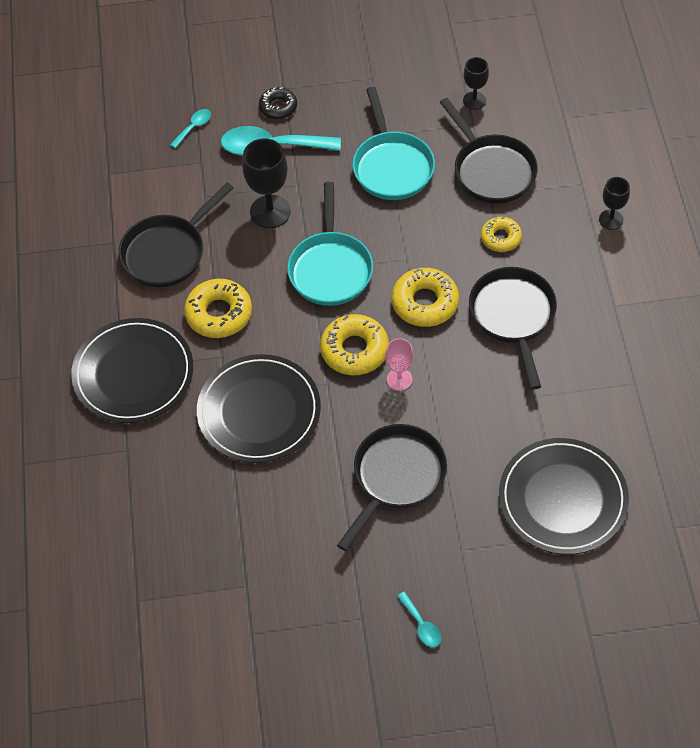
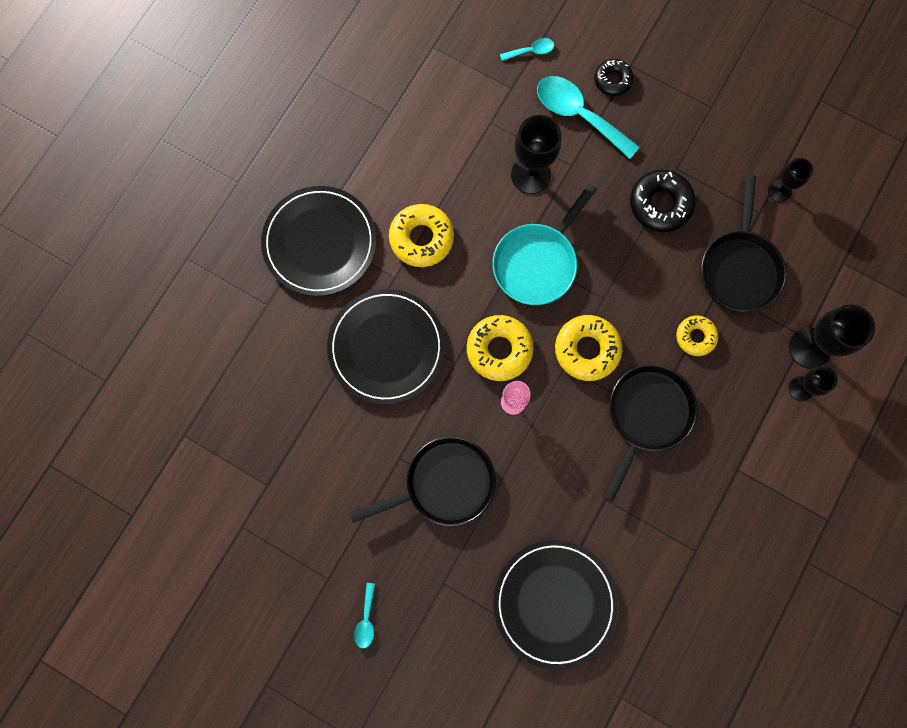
camera: 35 degrees right, 20 degrees up
(167, 252) = (424, 153): black pan -> none
(392, 166) = (660, 204): turquoise pan -> black donut
(592, 188) = (810, 348): none -> black goblet

